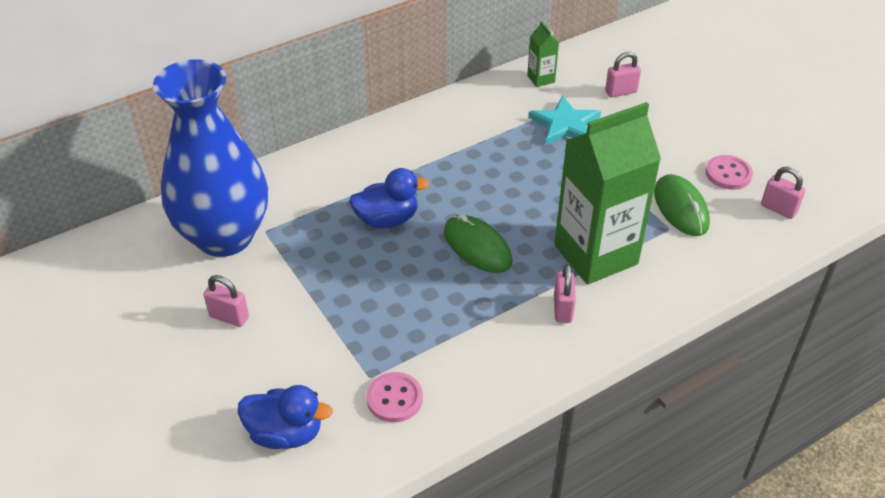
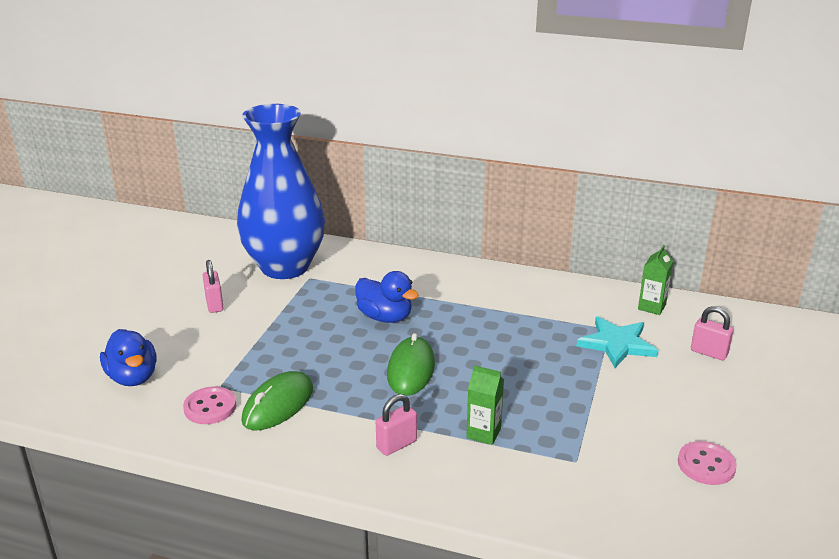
camera: 50 degrees right, 15 degrees down
(595, 255) = (483, 433): green carton -> green carton, size x0.41
(680, 208) = (612, 456): green mouse -> green mouse (278, 405)
(778, 209) = (709, 521): pink padlock -> none

